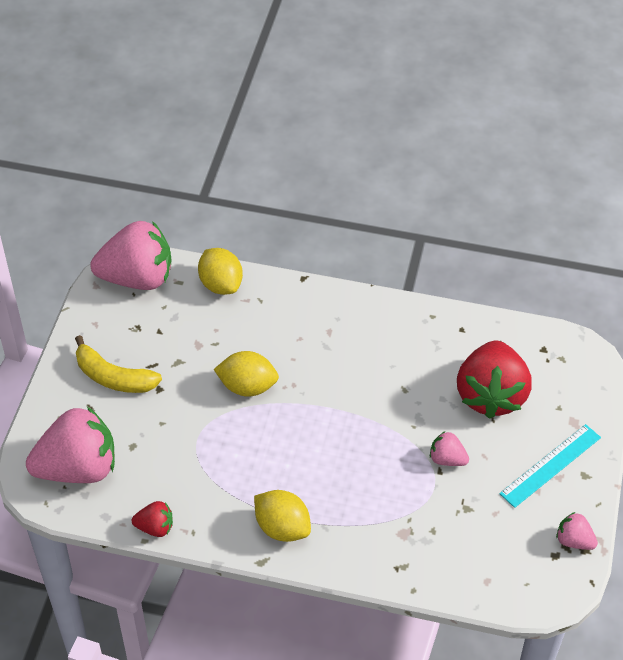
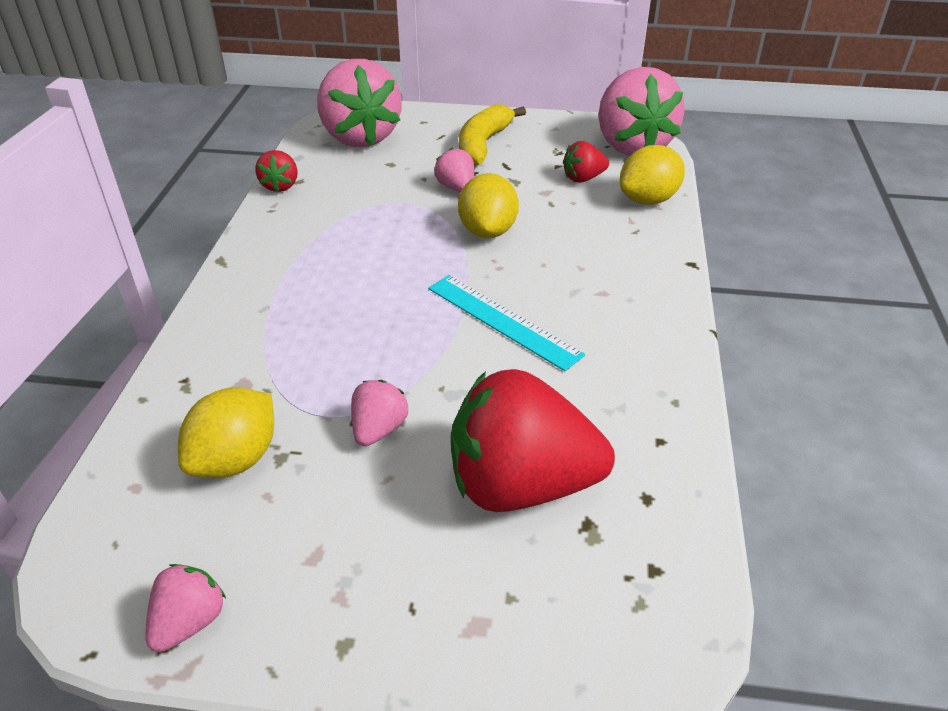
camera: 85 degrees right, 10 degrees down
(182, 401) = (456, 188): none -> pink strawberry
(183, 318) = (583, 178): none -> red strawberry
(282, 527) = (268, 272): yellow lemon -> yellow lemon (236, 459)
(550, 465) = (367, 582): turquoise ruler -> turquoise ruler (502, 321)

